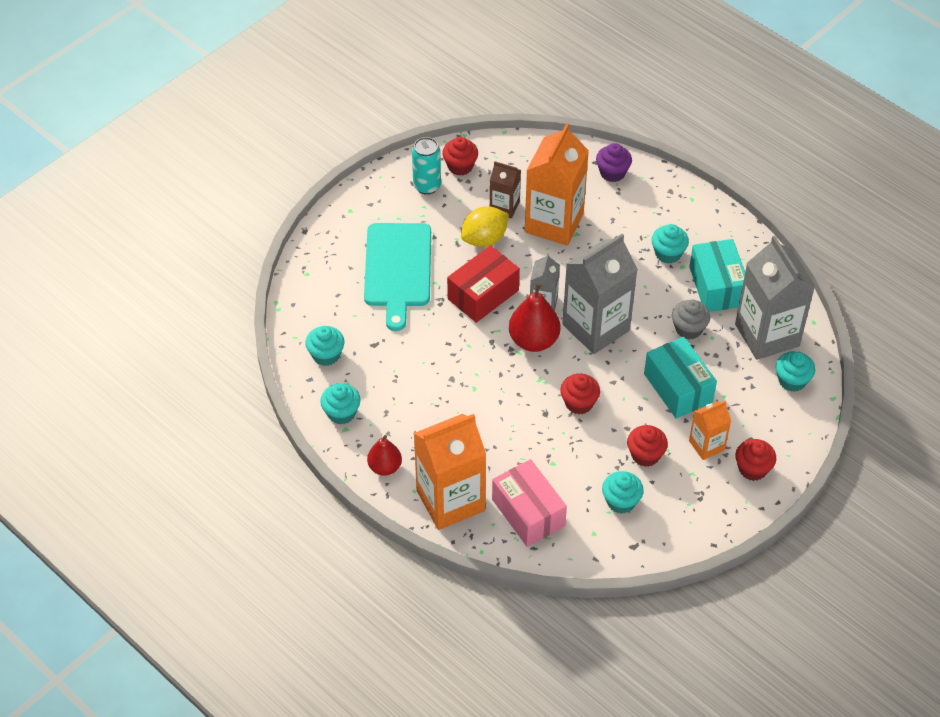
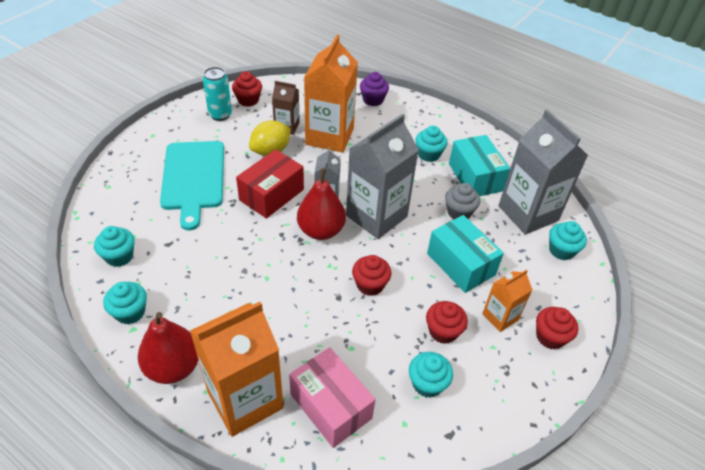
camera: 10 degrees left, 5 degrees down
(385, 467) = (173, 367): red pear -> red pear, size x1.57

